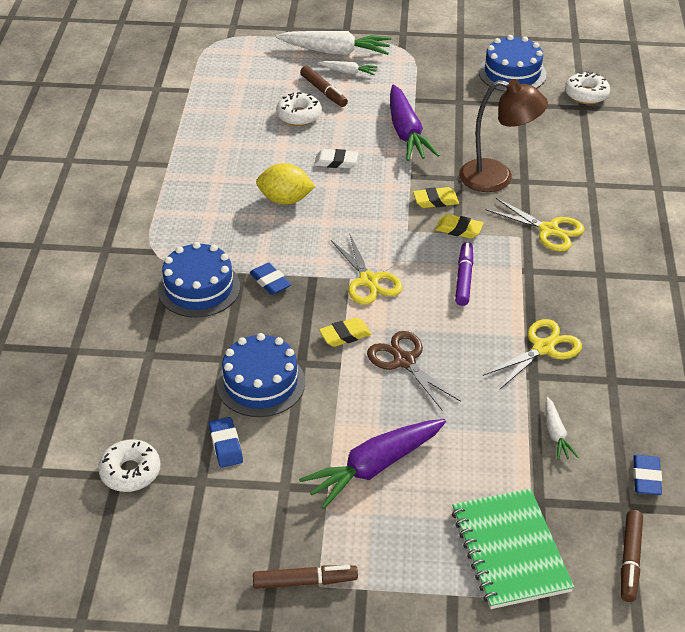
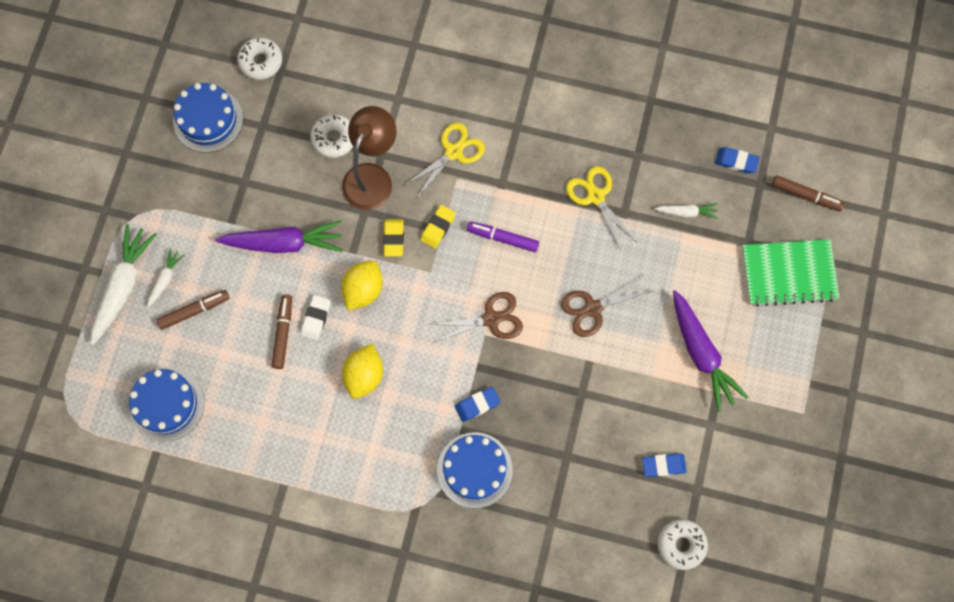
camera: 80 degrees left, 30 degrees up
(261, 383) = (600, 429): blue cake -> blue cake (167, 404)
(299, 115) = (231, 342): white donut -> white donut (334, 138)
(304, 581) = (799, 422): brown marker -> brown marker (283, 333)
(345, 335) = (555, 351): yellow eraser -> none
(368, 281) = (491, 319): yellow scissors -> brown scissors
(374, 188) = (363, 290): none -> yellow lemon

